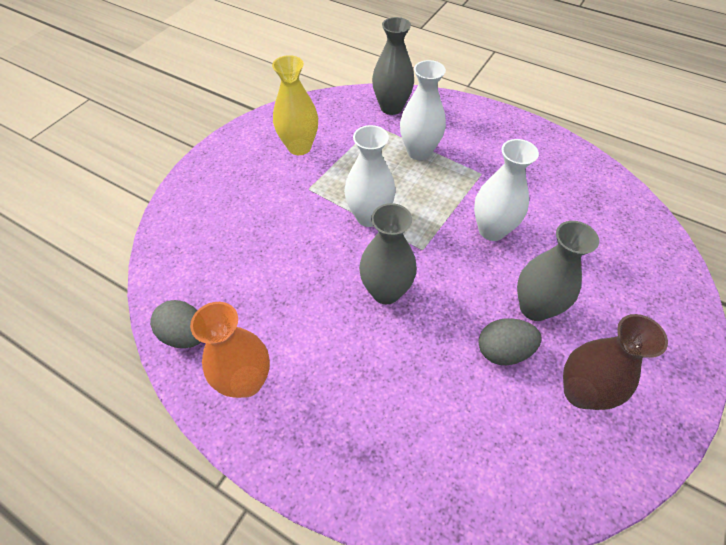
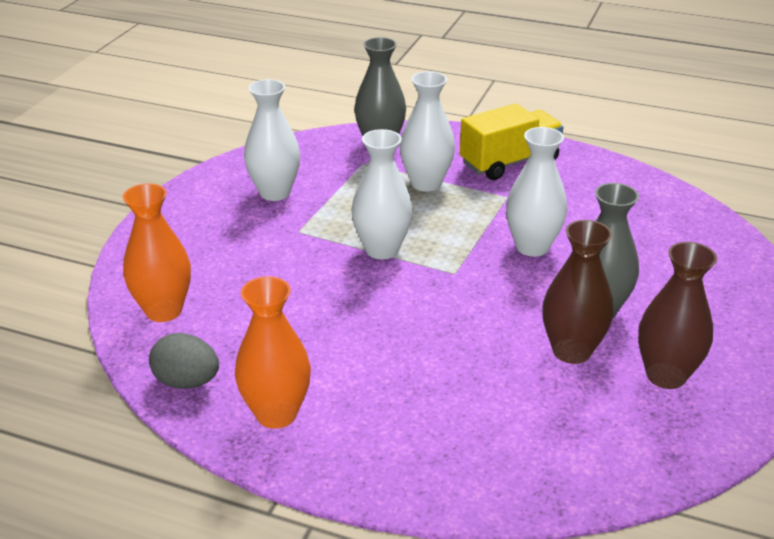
camera: 10 degrees left, 20 degrees down
(187, 257) = (164, 310): none -> orange vase
(299, 147) = (275, 192): yellow vase -> white vase
(386, 291) = (421, 315): grey vase -> none
(490, 138) = (509, 162): none -> yellow truck
(503, 351) = (571, 351): grey egg -> brown vase

